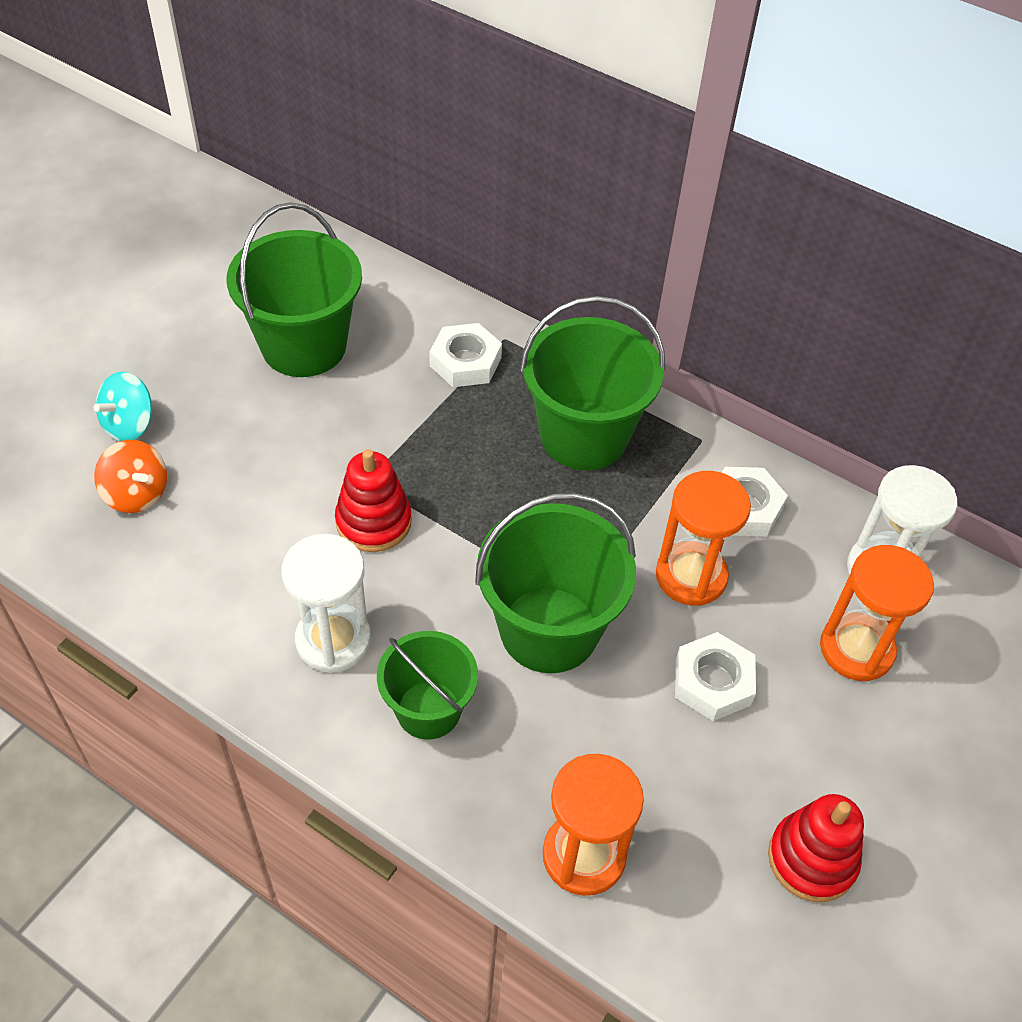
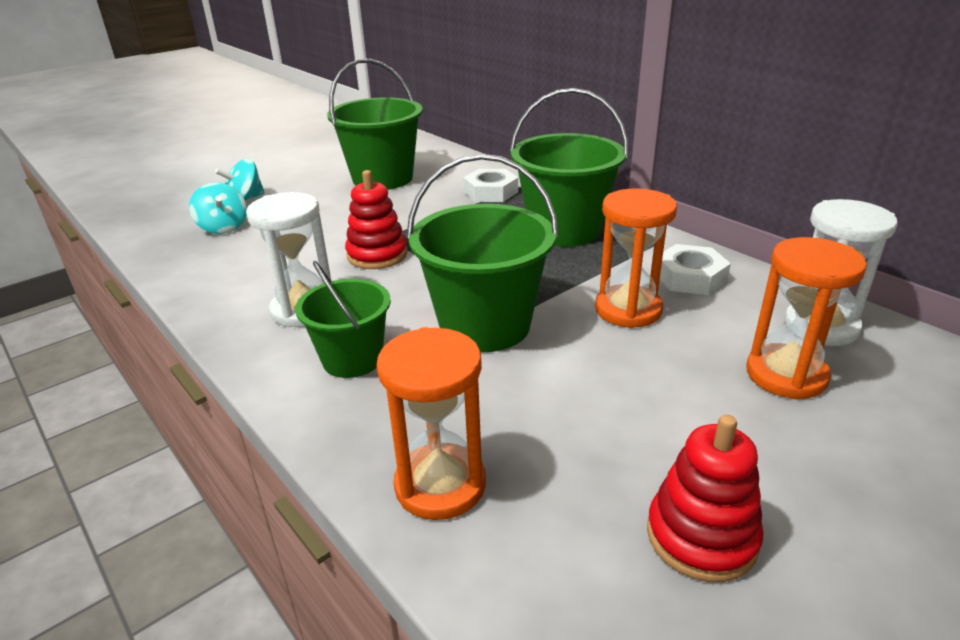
camera: 20 degrees right, 20 degrees down
(136, 494) = (223, 227): orange spinning top -> turquoise spinning top
(712, 682) = (626, 377): white nut -> none

